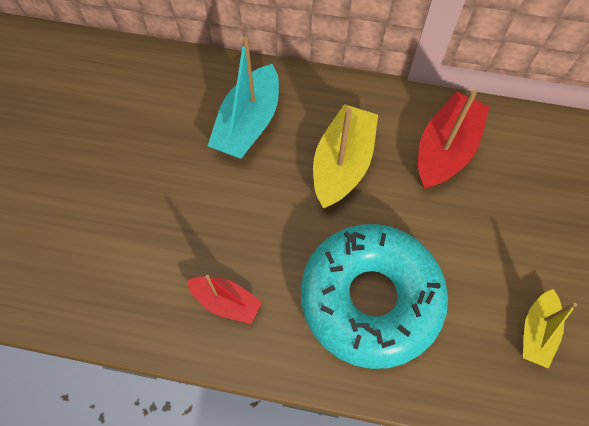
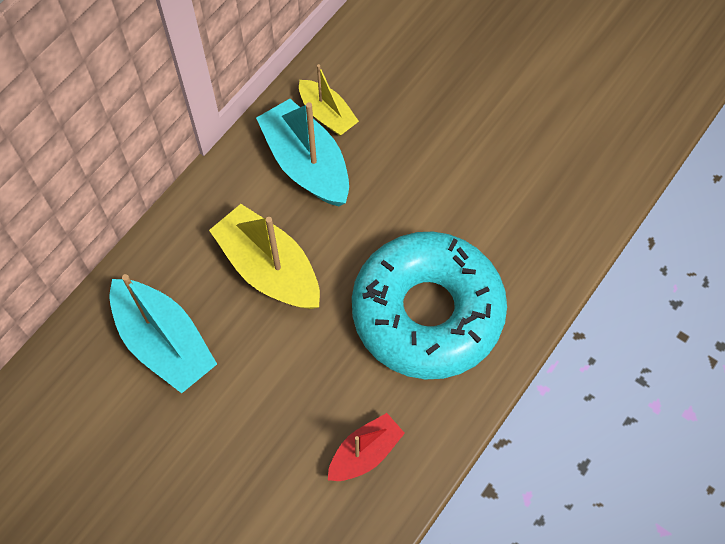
camera: 65 degrees left, 0 degrees up
(445, 150) = (306, 164): red boat -> turquoise boat
(536, 332) = (523, 187): yellow boat -> yellow boat (327, 115)

